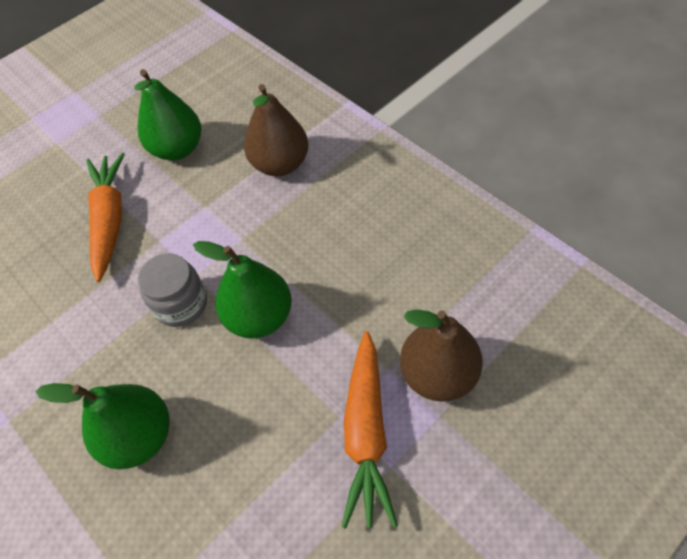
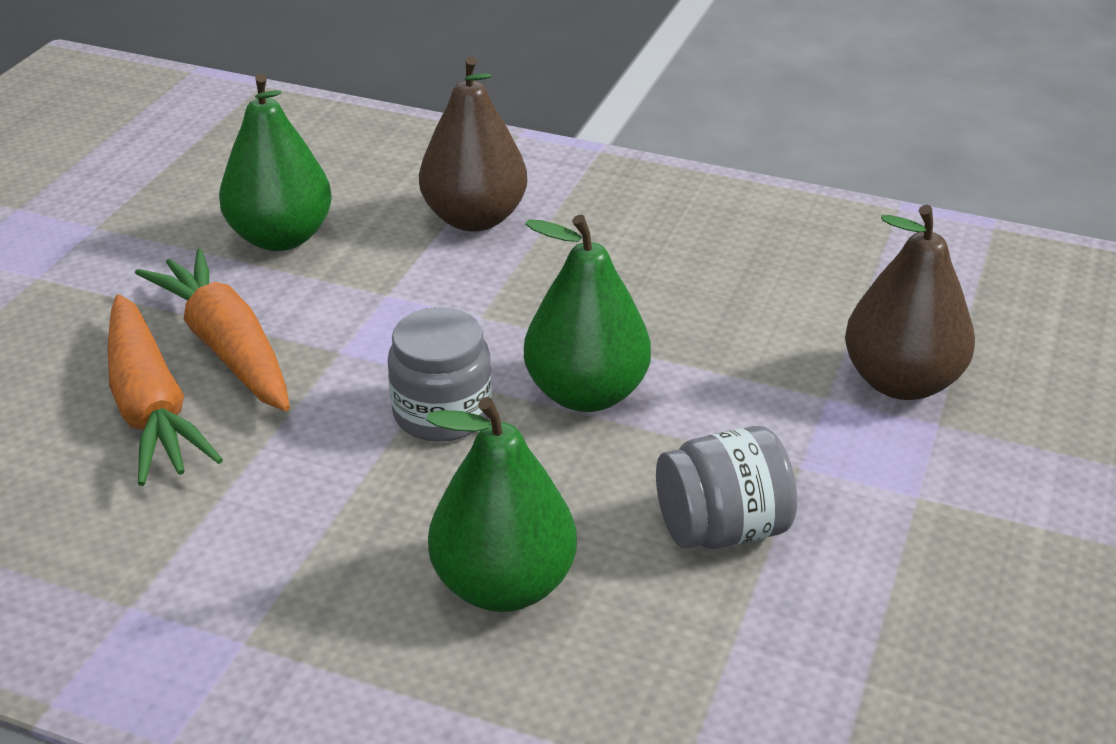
camera: 30 degrees left, 20 degrees down
(268, 445) = (722, 529): none -> grey jar
(366, 432) = (853, 470): orange carrot -> orange carrot (150, 406)

